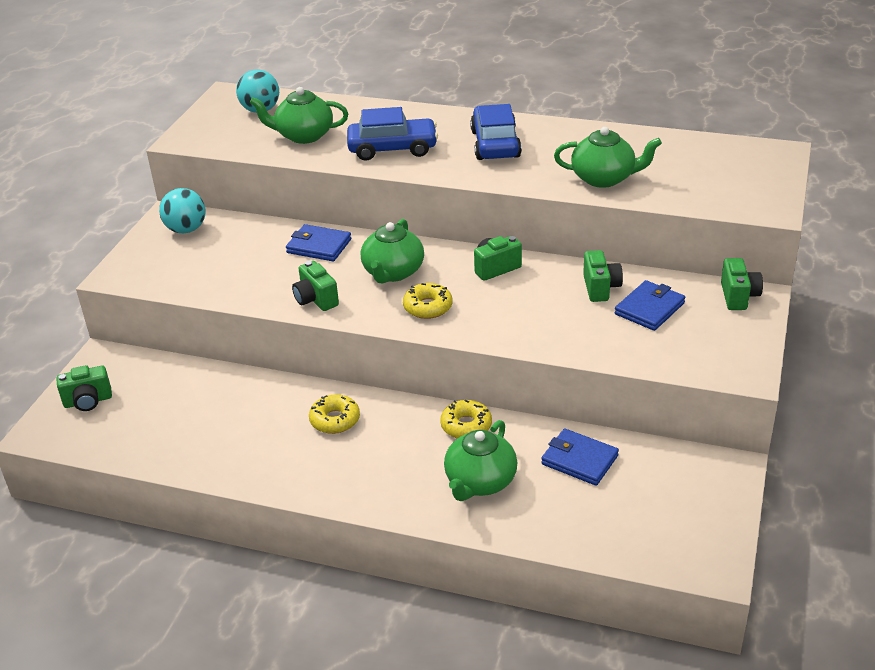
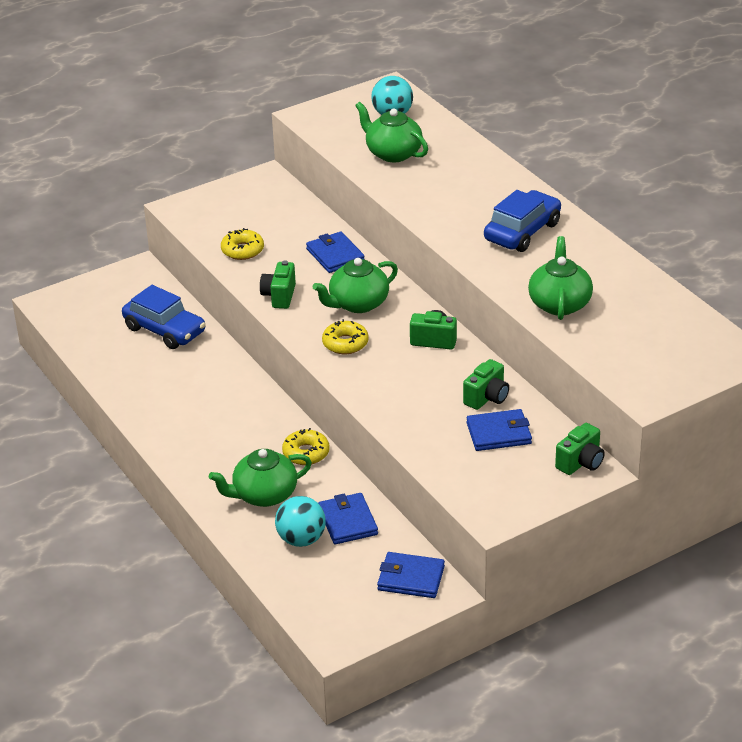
camera: 40 degrees right, 0 degrees up
(88, 401) = (97, 296): green camera -> none
(186, 229) = (264, 194): turquoise ball -> turquoise ball (301, 539)
(335, 420) = (228, 398): yellow donut -> yellow donut (242, 250)
(392, 149) = (440, 197): blue car -> blue car (165, 330)
(604, 178) = (559, 304): green teapot -> green teapot turned 135 degrees counterclockwise
(693, 473) = (411, 578): none -> blue wallet

